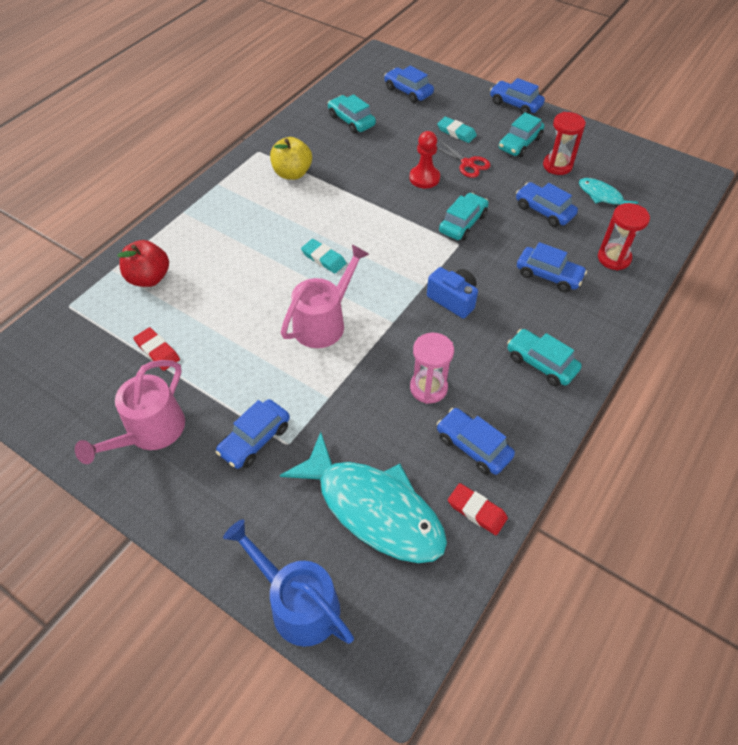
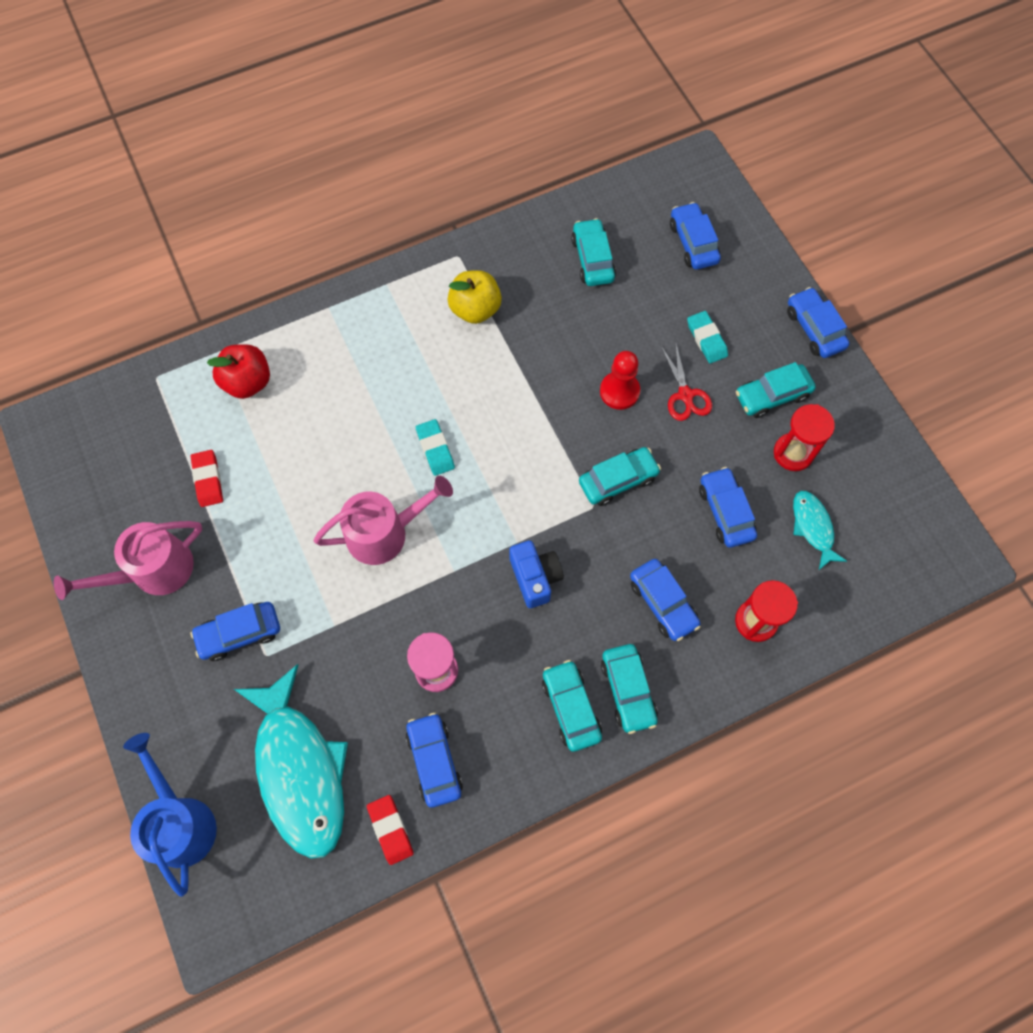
camera: 30 degrees right, 15 degrees up
(569, 334) = (628, 690): none -> turquoise car

